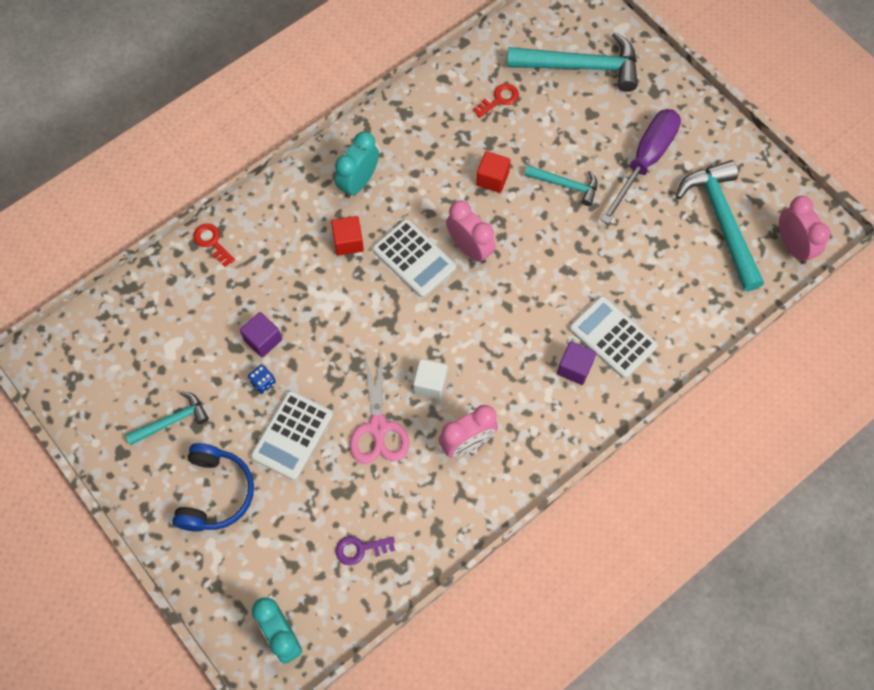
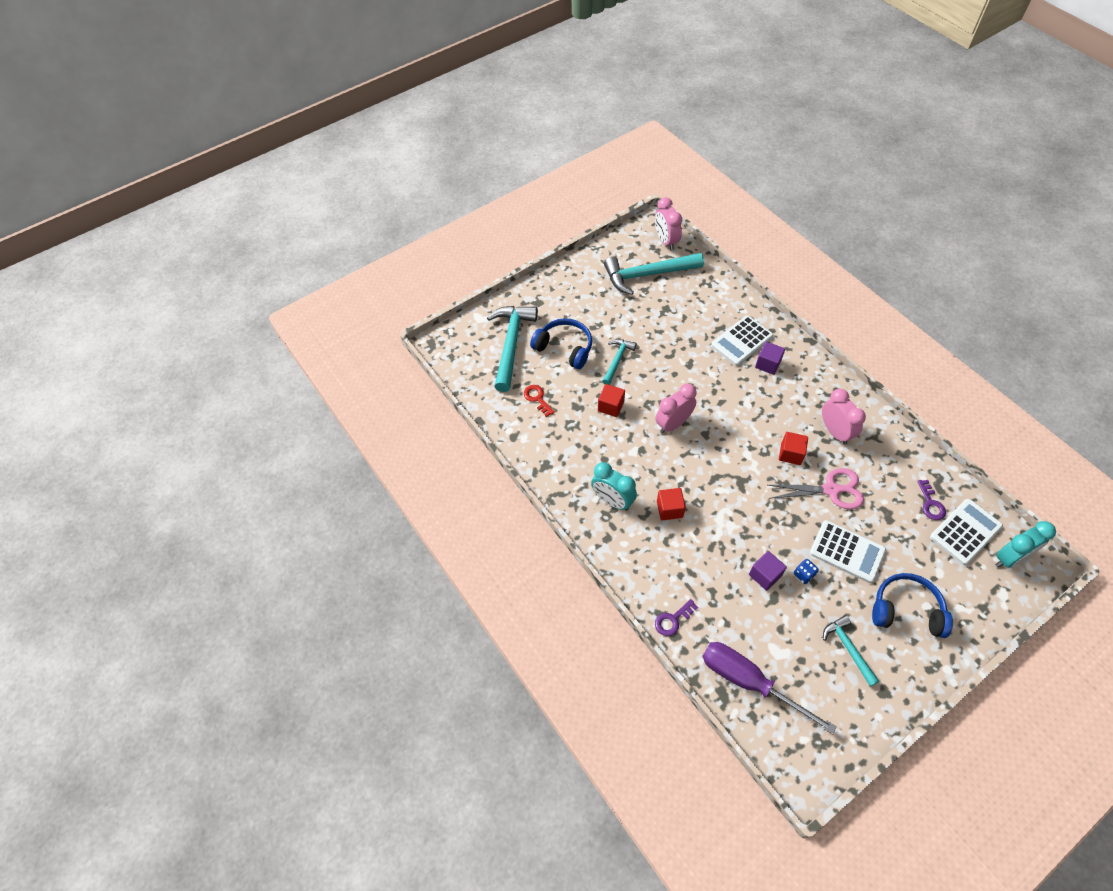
camera: 85 degrees left, 10 degrees down
(212, 242) = (673, 620): red key -> purple key
(414, 258) = (683, 462): white calculator -> white calculator (965, 532)
(430, 384) = (790, 454): white cube -> red cube
(580, 125) = (564, 348): none -> blue headphones
(645, 161) = (597, 312): purple screwdriver -> purple screwdriver (749, 682)
(793, 246) = (666, 241): pink clock -> pink clock turned 90 degrees counterclockwise

